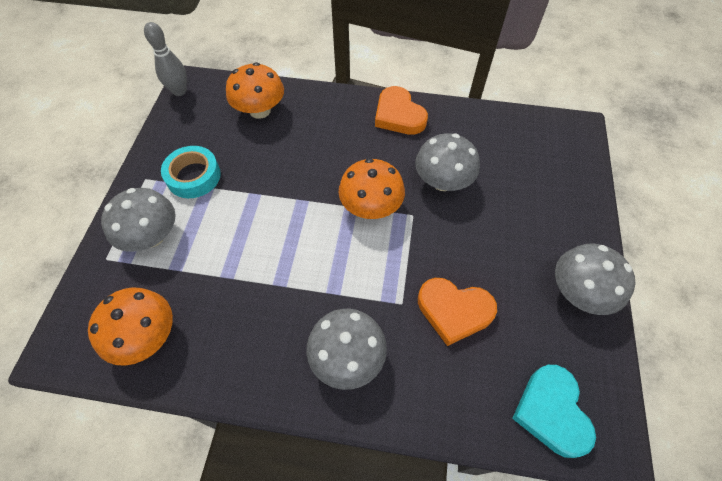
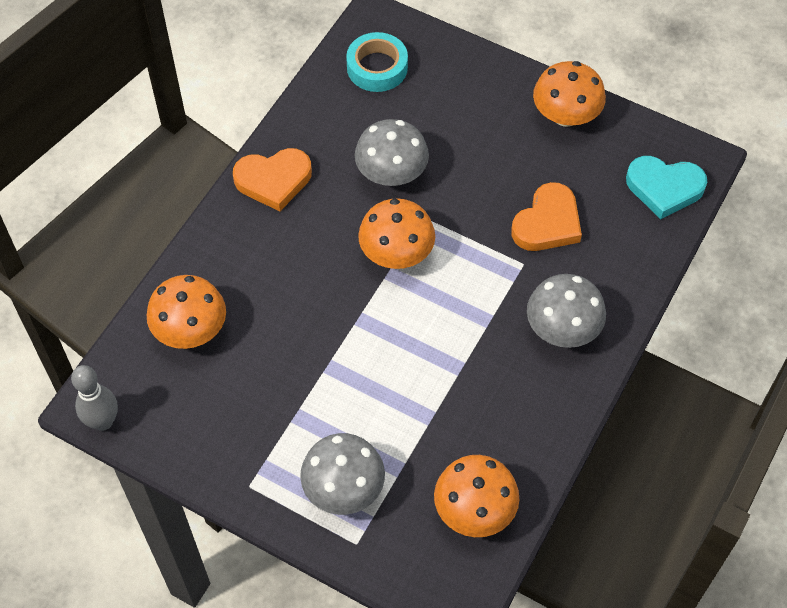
camera: 70 degrees left, 0 degrees up
(193, 176) = (270, 428): turquoise tape -> turquoise tape (377, 67)
(579, 292) = (566, 115): grey mushroom -> orange mushroom

